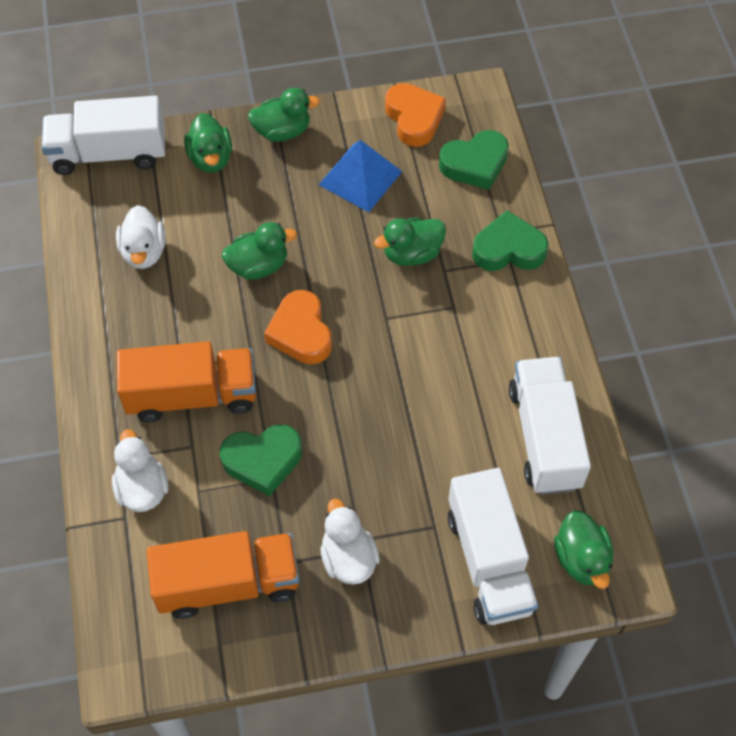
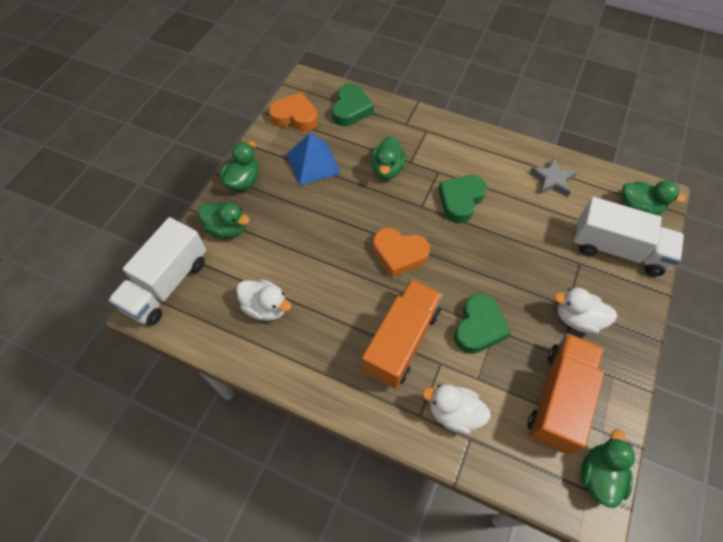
camera: 55 degrees left, 0 degrees up
(258, 266) = (332, 249): green duck -> green duck (598, 475)
(508, 249) = (419, 127): green heart -> green heart (460, 200)
(544, 437) = (552, 180): white truck -> grey star

